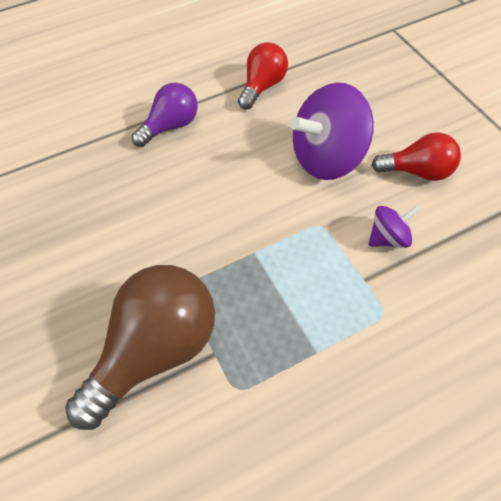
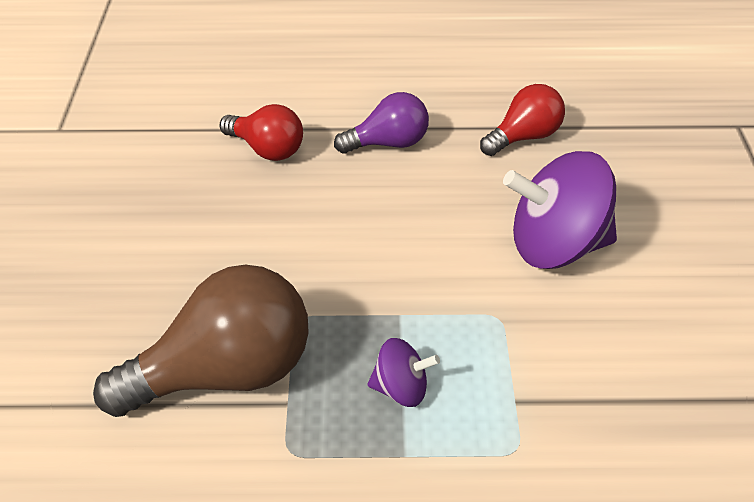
camera: 25 degrees right, 10 degrees down
(389, 238) = (577, 367): purple spinning top -> purple spinning top (401, 388)
(418, 171) = (666, 305): red light bulb -> red light bulb (267, 149)

